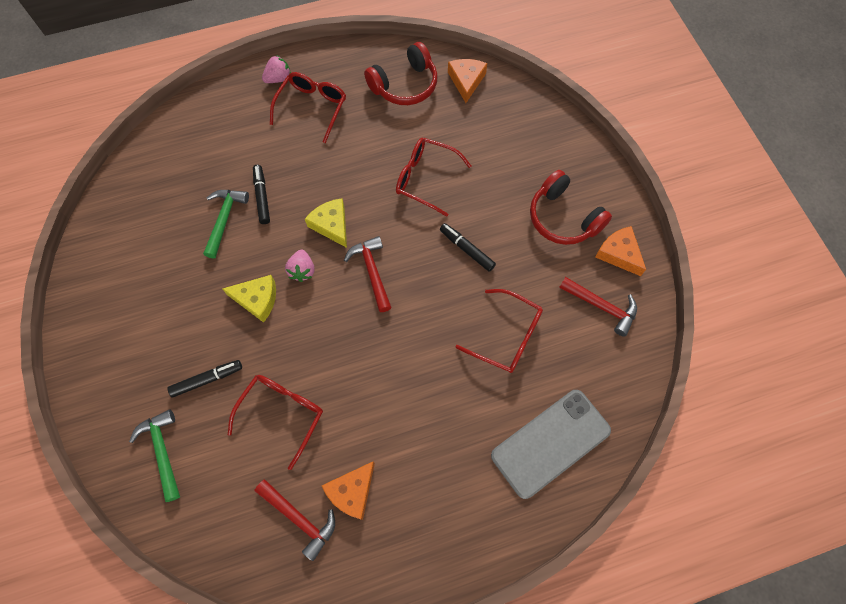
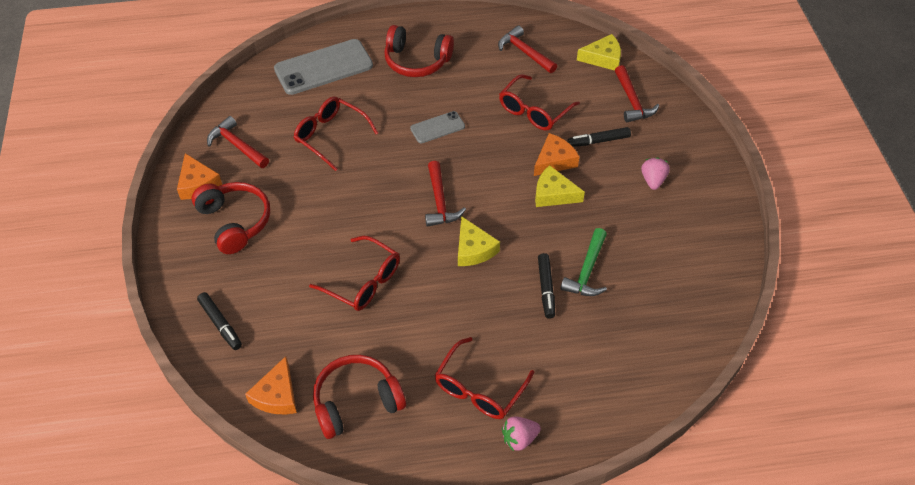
camera: 170 degrees left, 15 degrees down
(163, 451) = (632, 101): green hammer -> red hammer
(195, 526) = (603, 58): none -> yellow cheese
(302, 270) = (508, 212): pink strawberry -> pink strawberry (653, 180)
(352, 491) = (483, 61): orange cheese -> orange cheese (554, 161)
(391, 368) = (437, 127): none -> grey phone
(437, 475) = (416, 61): none -> red headphones
(467, 249) = (342, 208): black marker -> black marker (220, 324)

